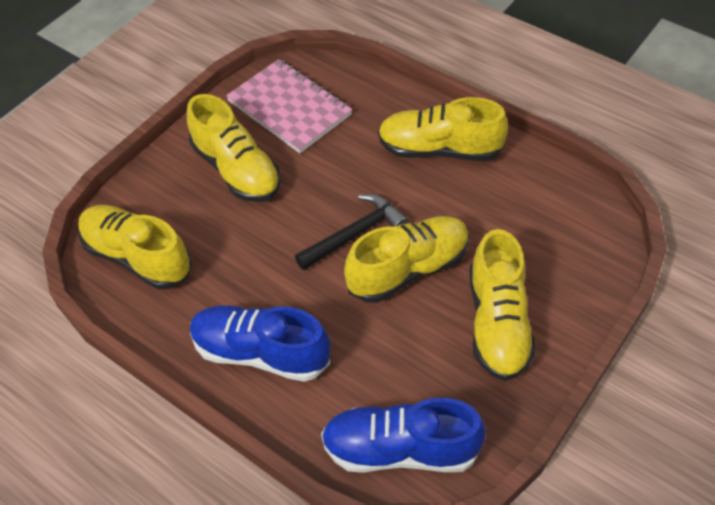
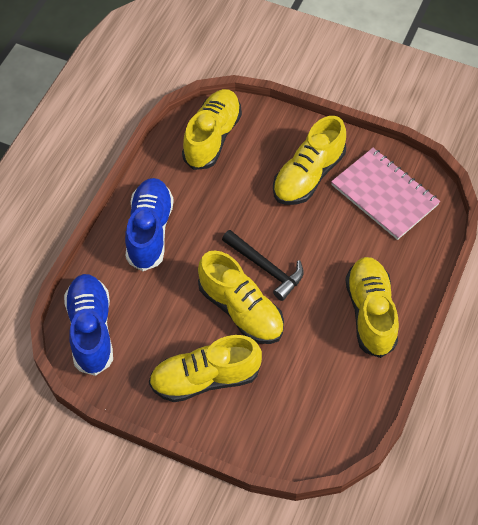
camera: 75 degrees right, 5 degrees up
(289, 108) = (384, 195): pink notebook -> pink notebook turned 75 degrees counterclockwise

